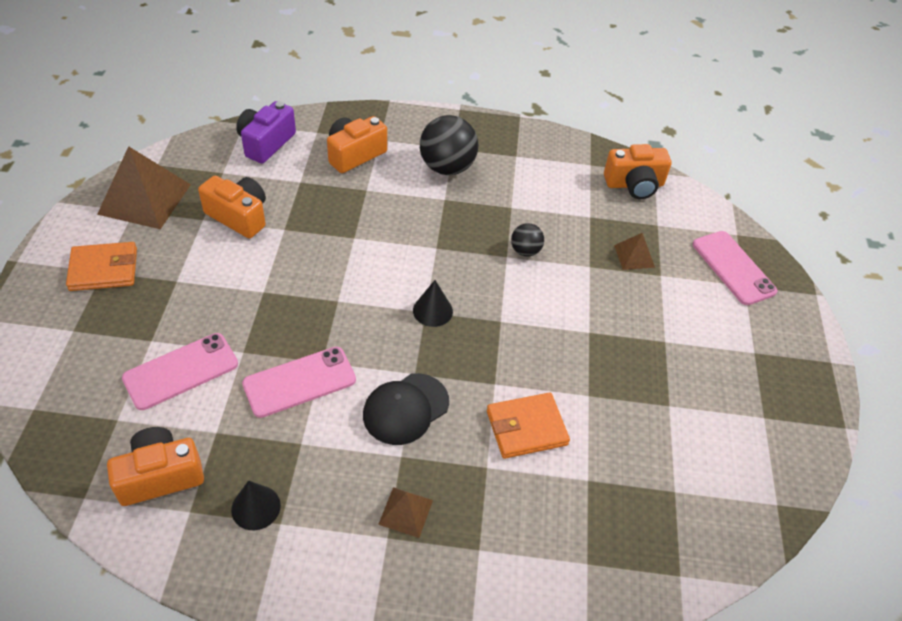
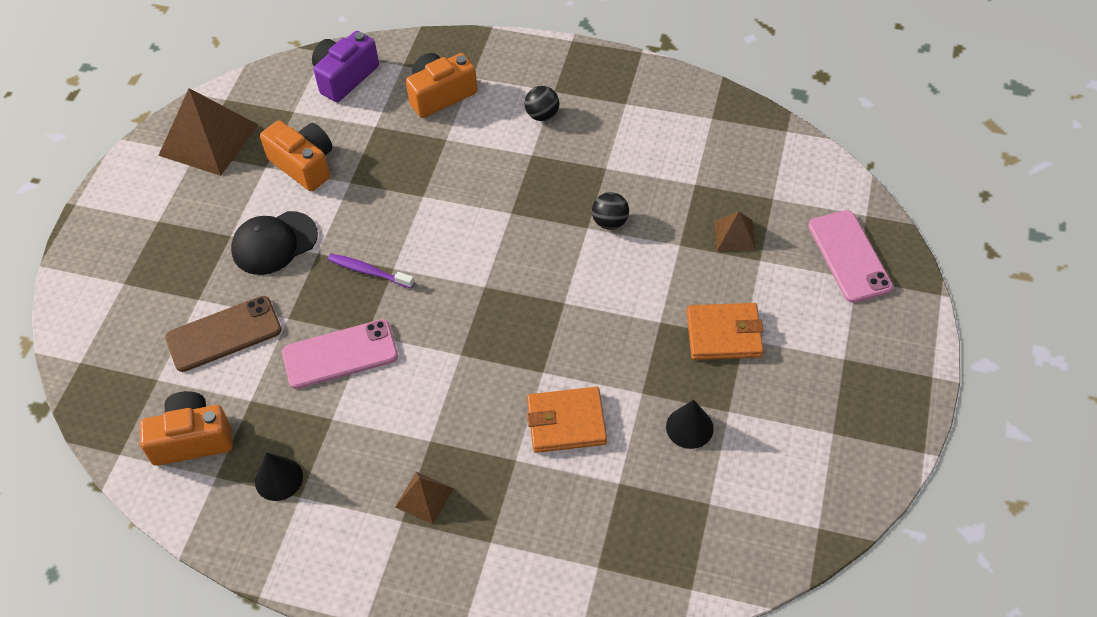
camera: 15 degrees right, 5 degrees up
(104, 269) = (159, 218): orange wallet -> orange wallet (724, 334)
(181, 371) = (224, 334): pink phone -> brown phone
(315, 305) = (368, 271): none -> purple toothbrush
(405, 409) = (443, 392): black cap -> black cap (274, 243)
(432, 310) = (492, 286): black cone -> black cone (689, 427)
(447, 167) = (542, 115): black ball -> black ball, size x0.52
(634, 184) = (758, 146): orange camera -> none

